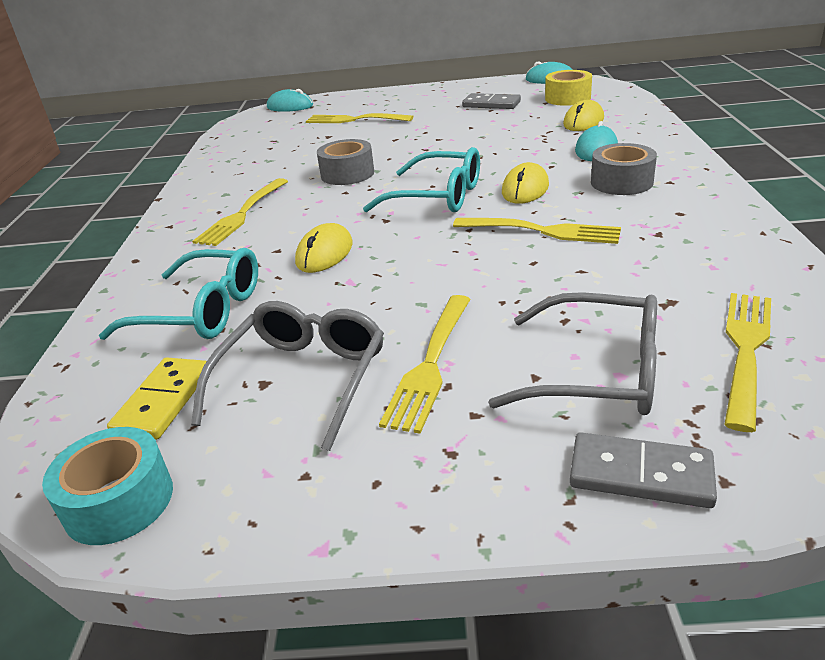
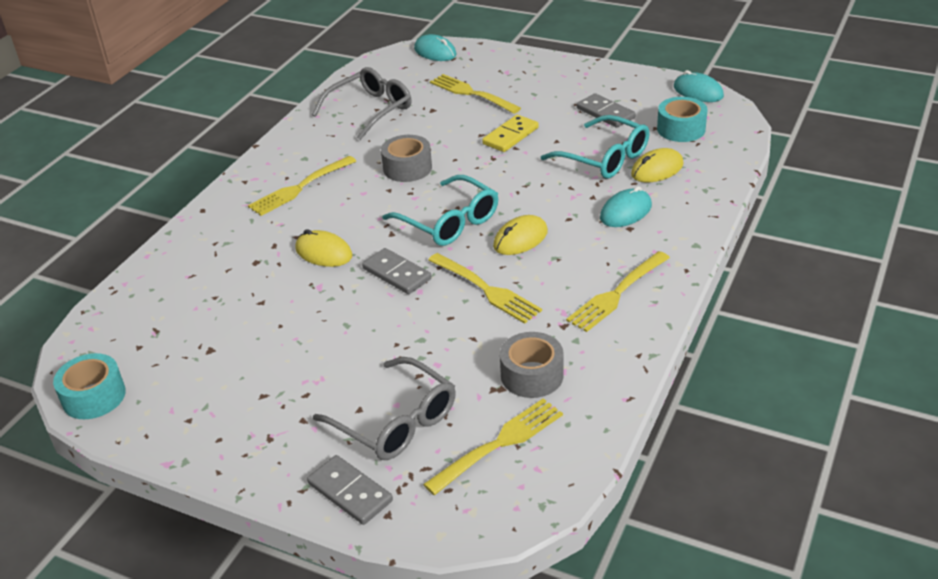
camera: 25 degrees right, 5 degrees up
(163, 401) = (150, 340): yellow domino -> yellow domino (510, 136)
(200, 311) = (212, 276): turquoise glasses -> turquoise glasses (604, 158)
(302, 380) = (231, 356): grey glasses -> grey glasses (370, 110)
(324, 253) = (324, 252): yellow mouse -> yellow mouse turned 75 degrees clockwise
(429, 246) = (396, 274): none -> grey domino
(430, 363) = (310, 374): yellow fork -> yellow fork (617, 293)
(567, 98) = (681, 129): yellow tape -> turquoise tape
(621, 182) = (600, 260): grey tape -> grey tape (532, 375)

